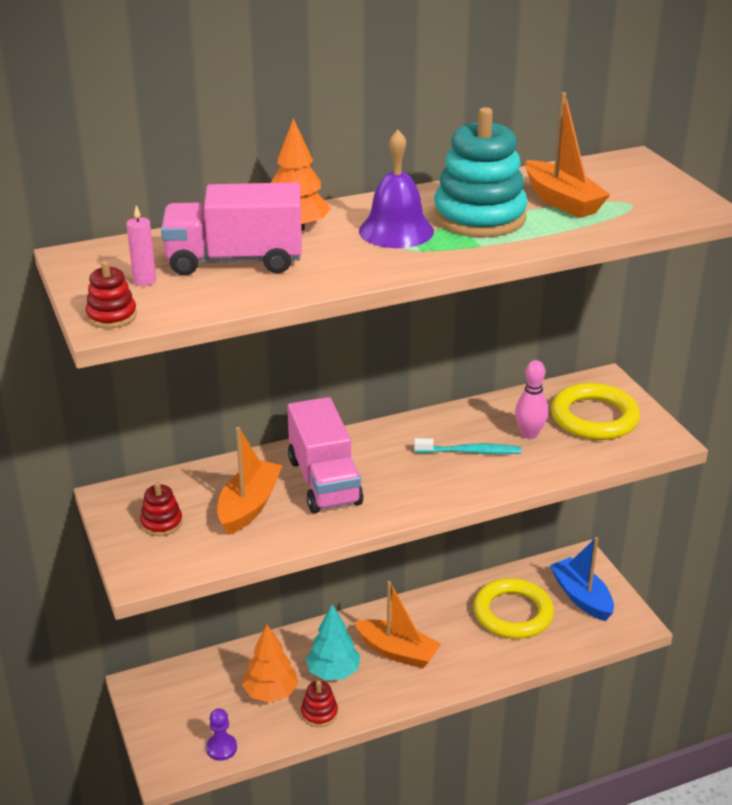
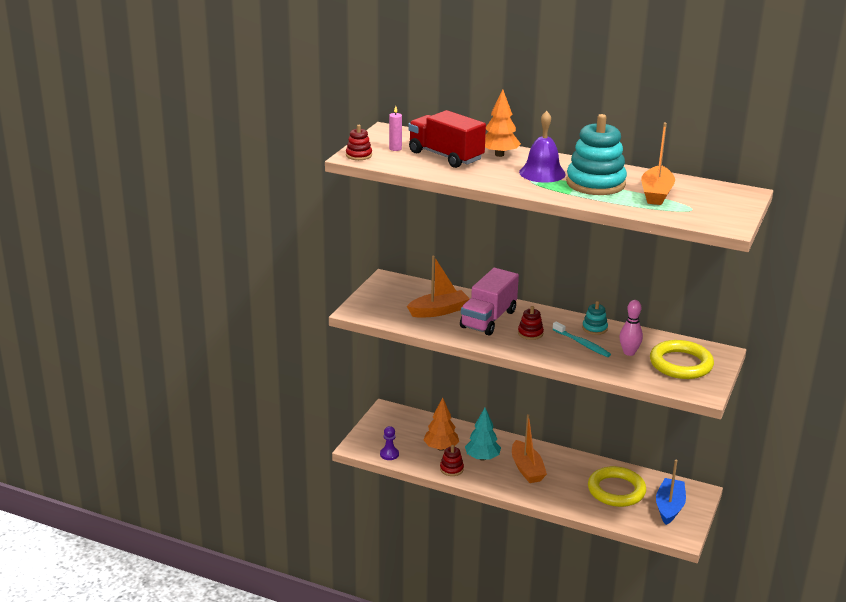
camera: 45 degrees right, 5 degrees down
(161, 523) = (392, 298): red stacking toy -> red stacking toy (530, 333)
(235, 261) = (445, 156): pink truck -> red truck
(451, 423) = (594, 328): none -> turquoise stacking toy

